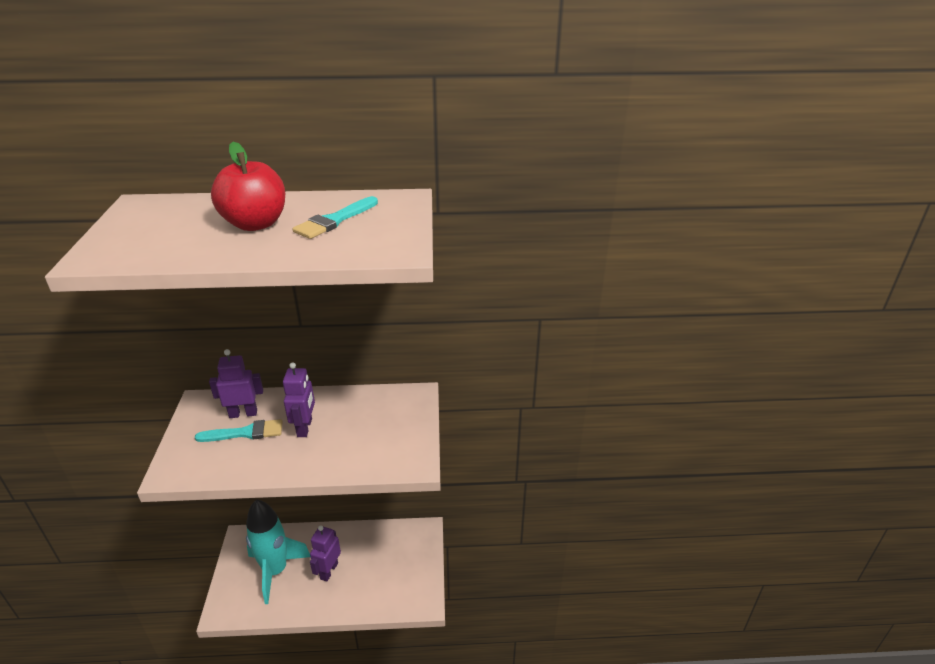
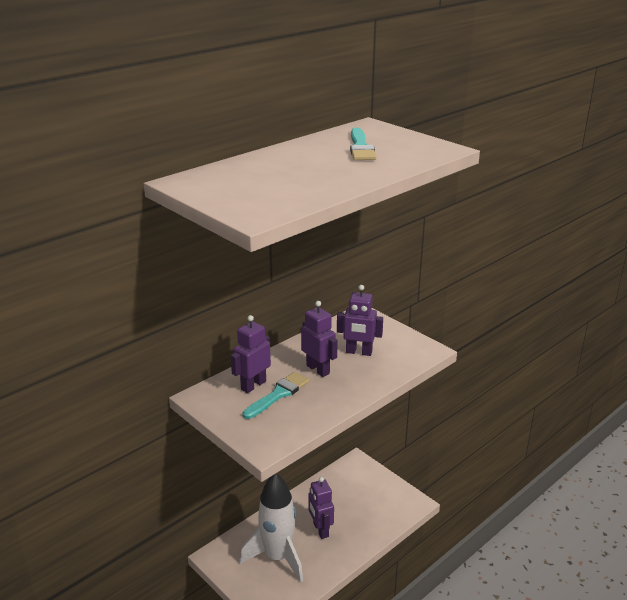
camera: 40 degrees left, 5 degrees down
(255, 224) = (313, 164): red apple -> none
(275, 571) = (277, 557): turquoise rocket -> white rocket
(358, 430) = (359, 352): none -> purple robot

